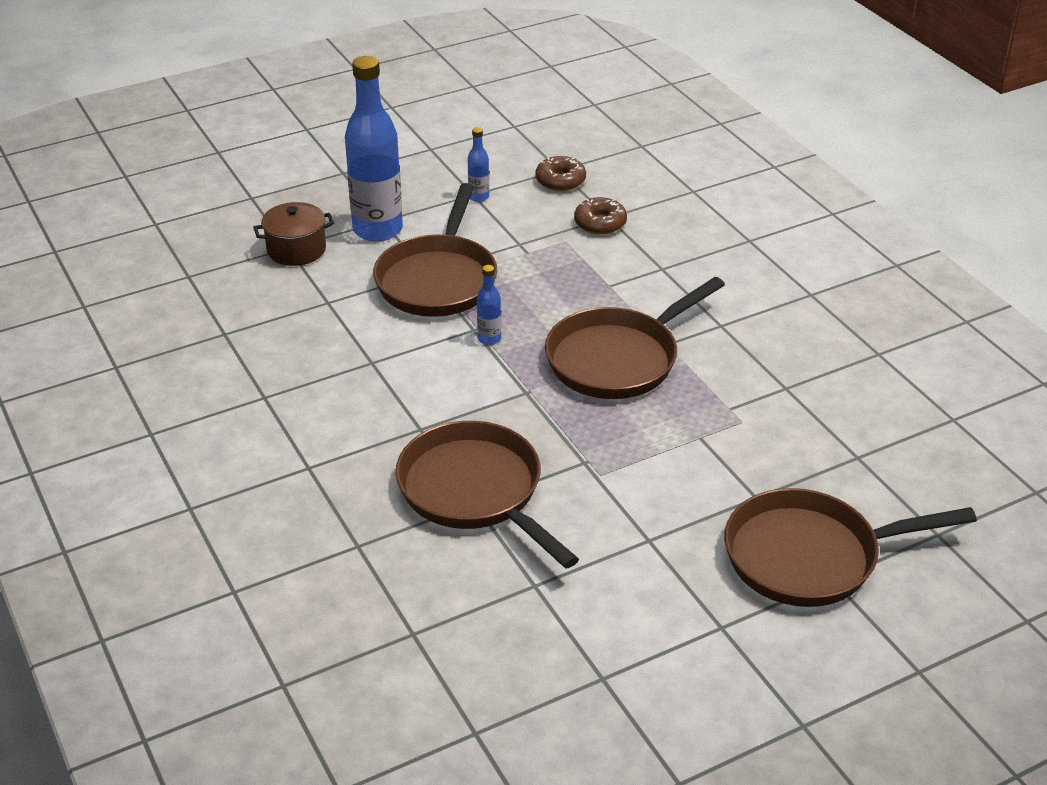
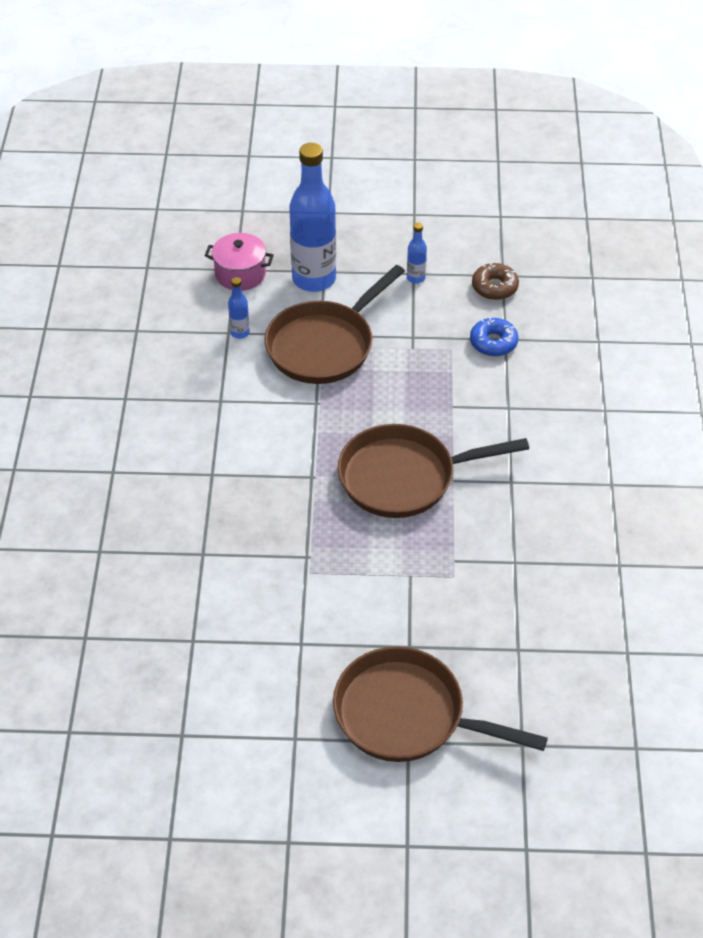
camera: 30 degrees right, 10 degrees up
(296, 250) = (240, 274): brown pot -> pink pot
(475, 492) = (210, 546): brown pan -> none
(489, 339) = (321, 417): blue bottle -> blue bottle (240, 333)
(600, 223) = (493, 342): brown donut -> blue donut

